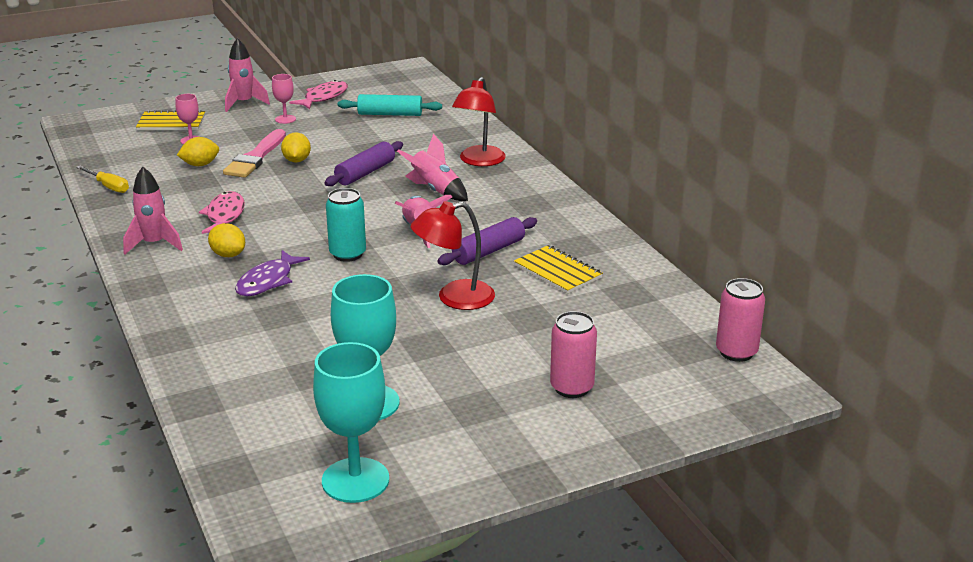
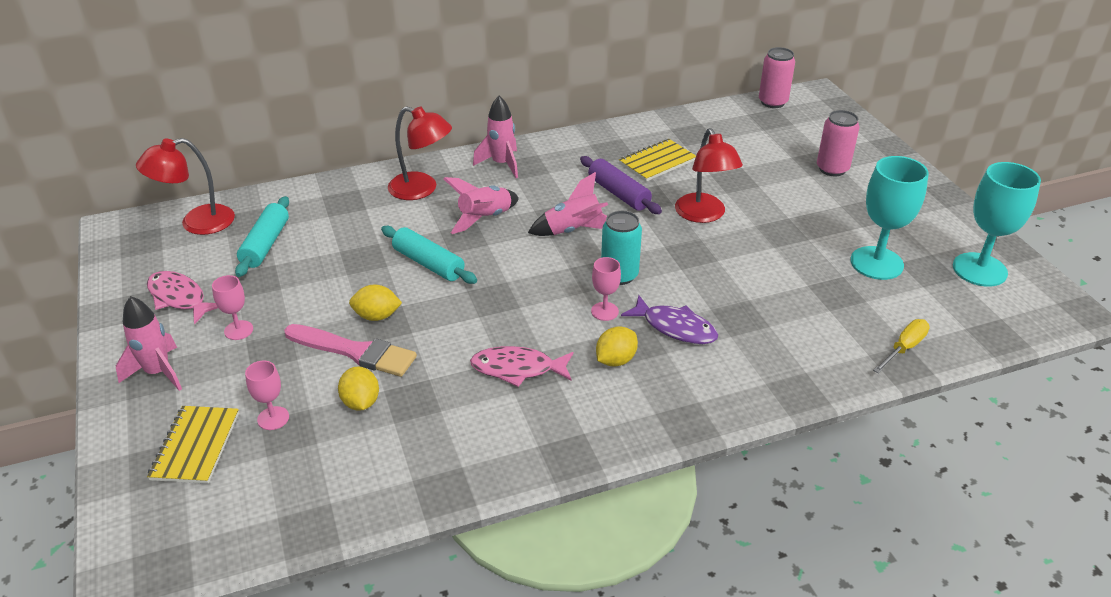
camera: 85 degrees left, 10 degrees up
(108, 186) = (405, 492): yellow screwdriver -> yellow screwdriver (904, 348)
(154, 244) = (585, 425): pink rocket -> pink rocket (501, 164)
(294, 248) = (604, 311): none -> pink goblet
(365, 173) = (428, 264): purple rolling pin -> turquoise rolling pin
(417, 89) = (197, 223): none -> red lamp

